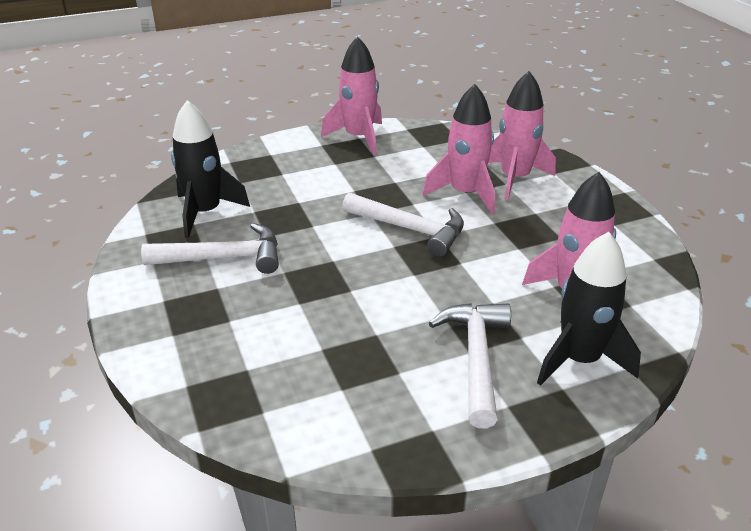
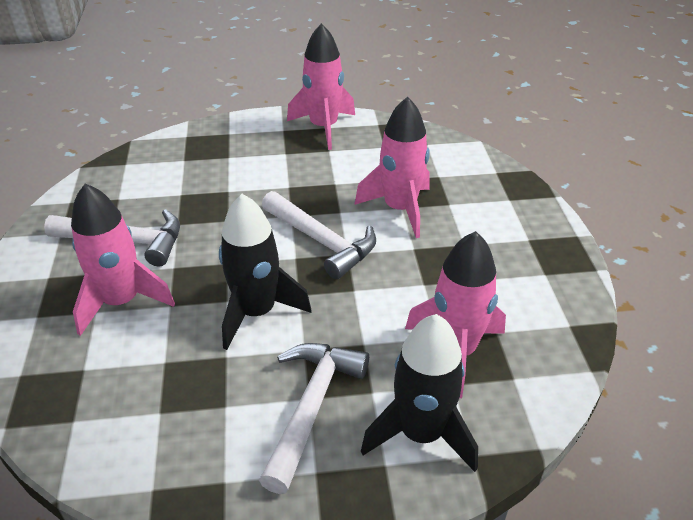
camera: 15 degrees right, 5 degrees up
(205, 212) = (135, 188): black rocket -> black rocket (257, 312)
(515, 178) = (462, 200): pink rocket -> pink rocket (122, 301)

